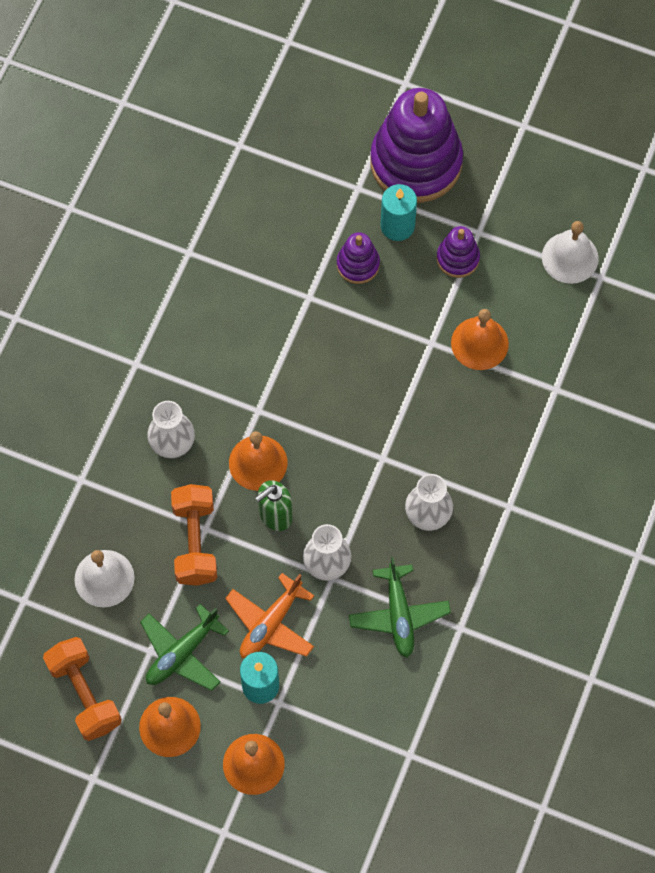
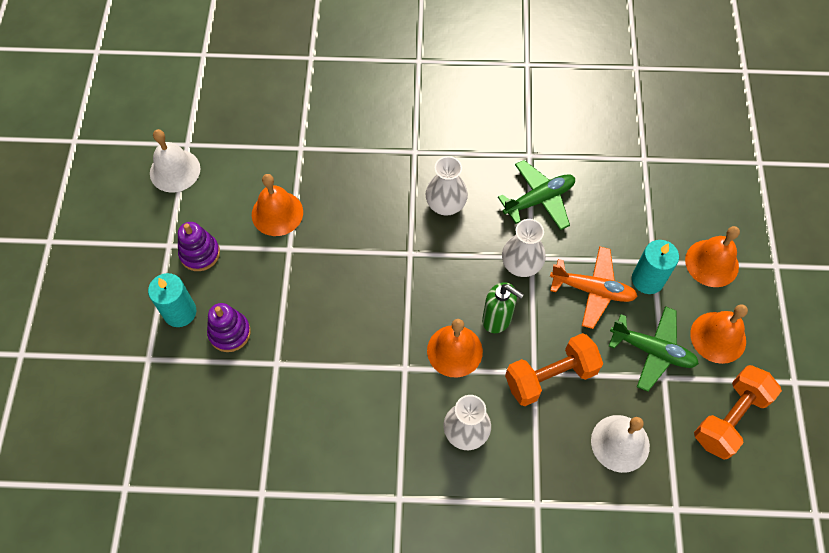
camera: 110 degrees left, 5 degrees down
(416, 162) = (108, 317): purple stacking toy -> none

